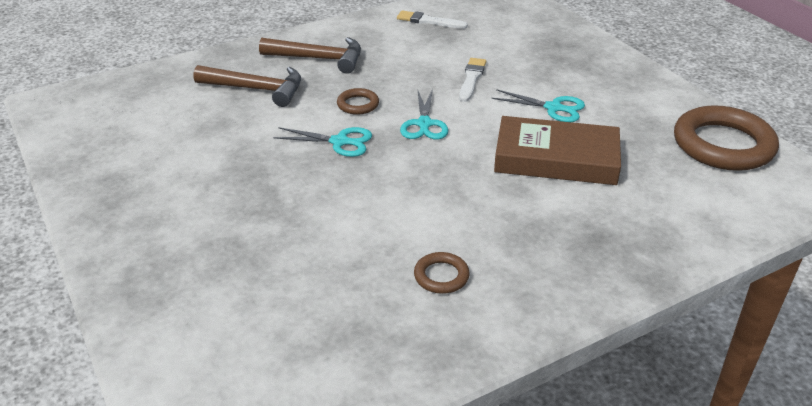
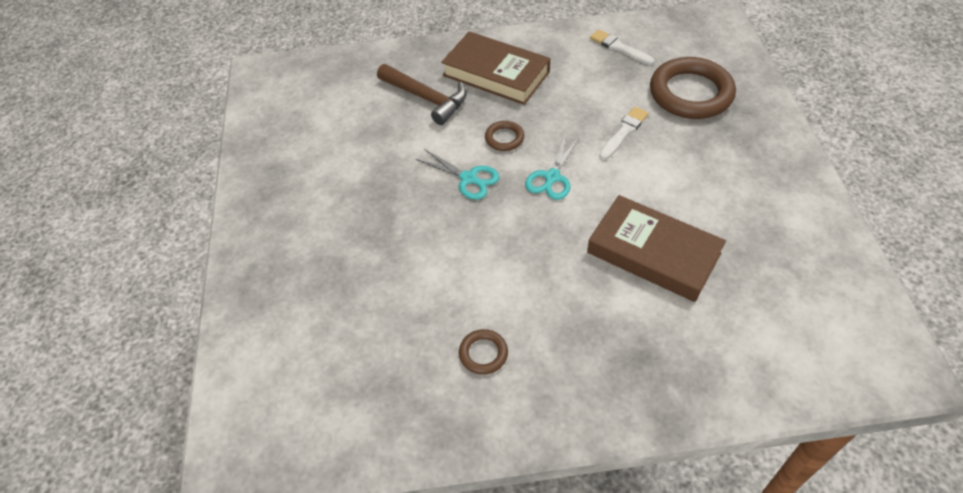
camera: 25 degrees right, 15 degrees up
(319, 59) = (496, 74): brown hammer -> brown book
(554, 108) = (685, 190): turquoise scissors -> none
(723, 145) = (834, 284): brown ring -> brown ring (690, 93)

